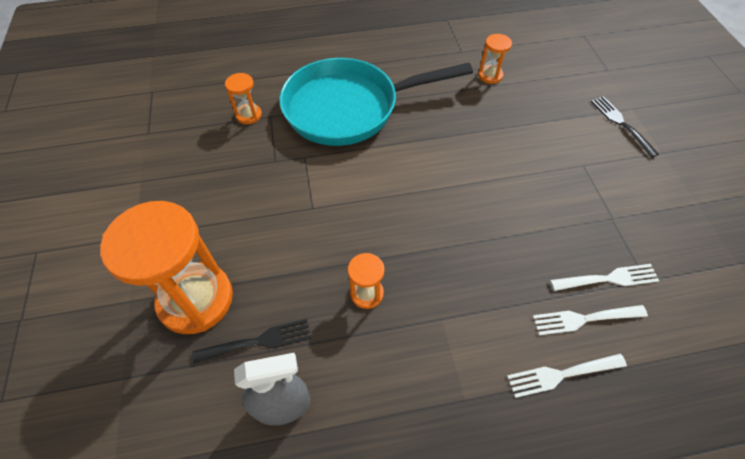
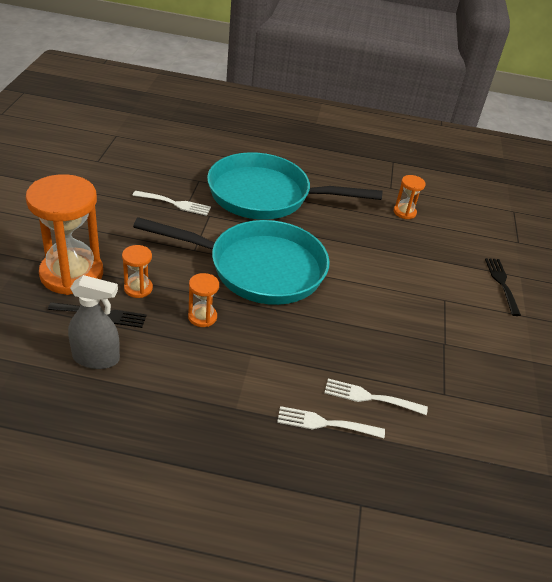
camera: 15 degrees right, 15 degrees down
(248, 115) = (182, 174): orange hourglass -> orange hourglass (138, 288)
(390, 203) = (259, 268): none -> turquoise pan
(608, 279) = (410, 380): white fork -> white fork (174, 203)

